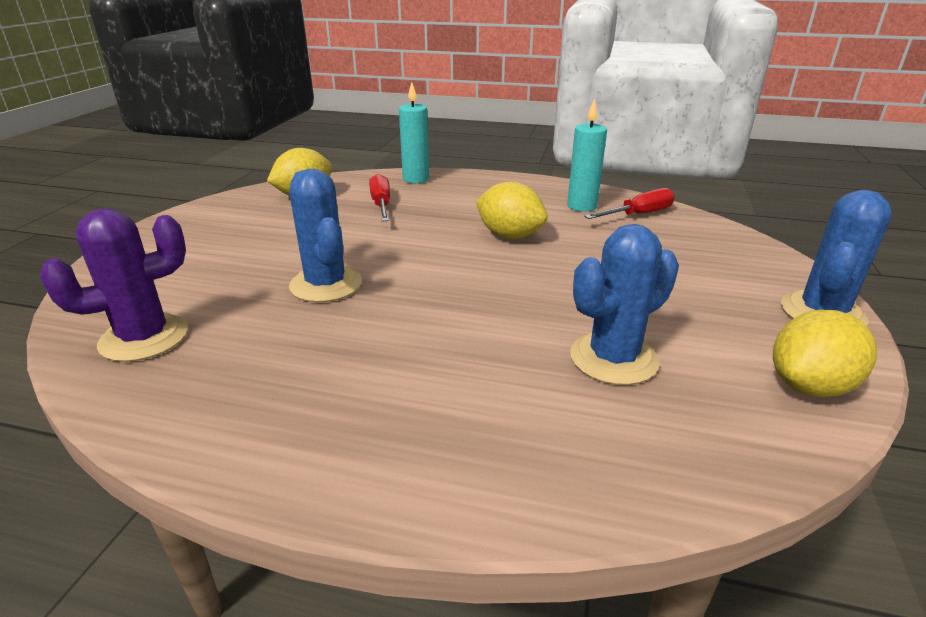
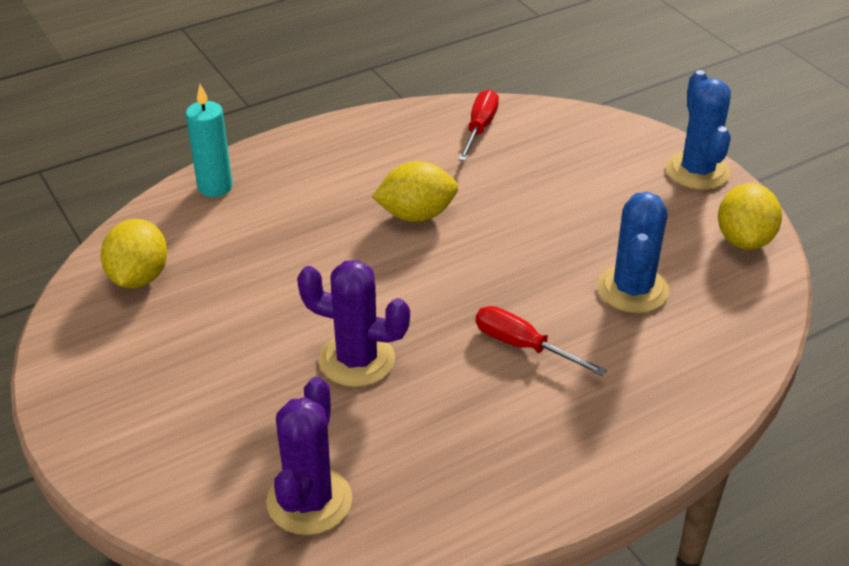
camera: 45 degrees left, 10 degrees up
(326, 284) = (357, 360): blue cactus -> purple cactus
(381, 204) = (242, 243): red screwdriver -> red screwdriver (523, 346)
(582, 206) = (423, 142): turquoise candle -> none

